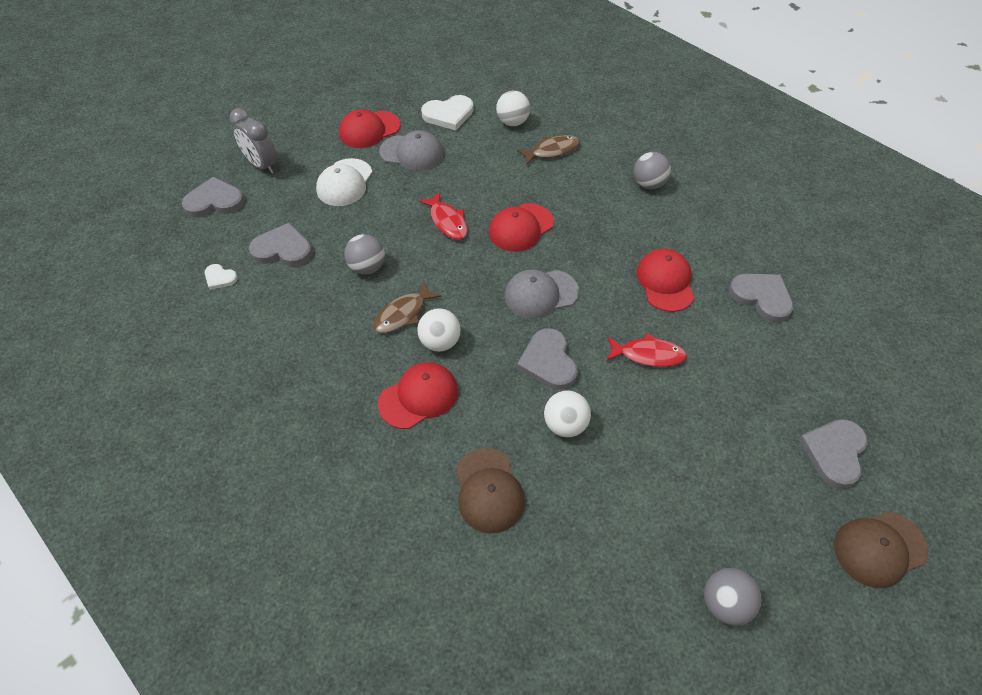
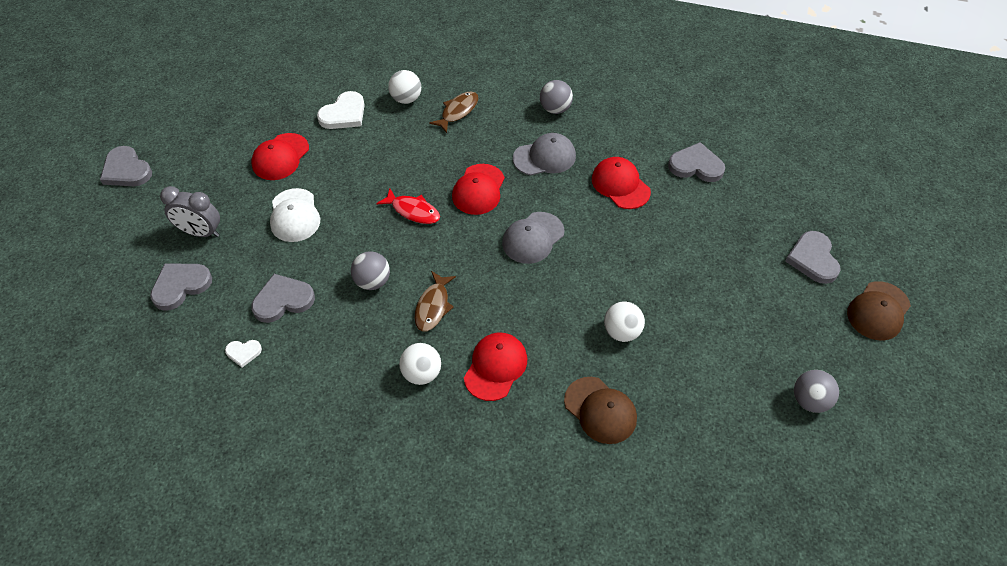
camera: 30 degrees left, 0 degrees up
(412, 153) = (336, 163): grey cap -> grey cap (544, 157)
(440, 342) = (480, 315): white ball -> white ball (421, 373)
(548, 361) = (576, 289): grey heart -> grey heart (126, 170)
(648, 355) = (645, 248): red fish -> none

